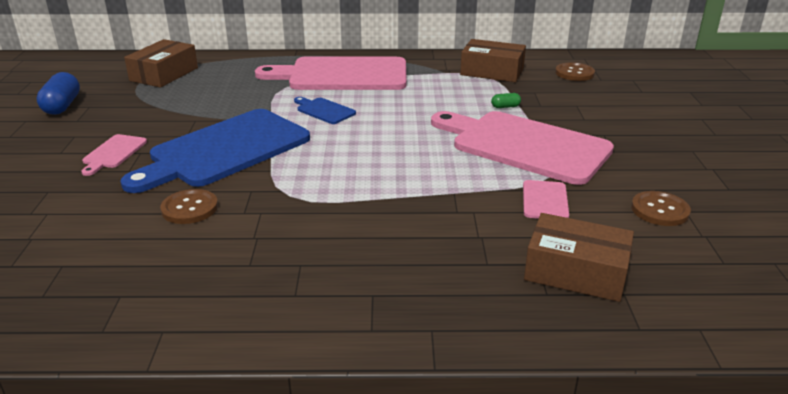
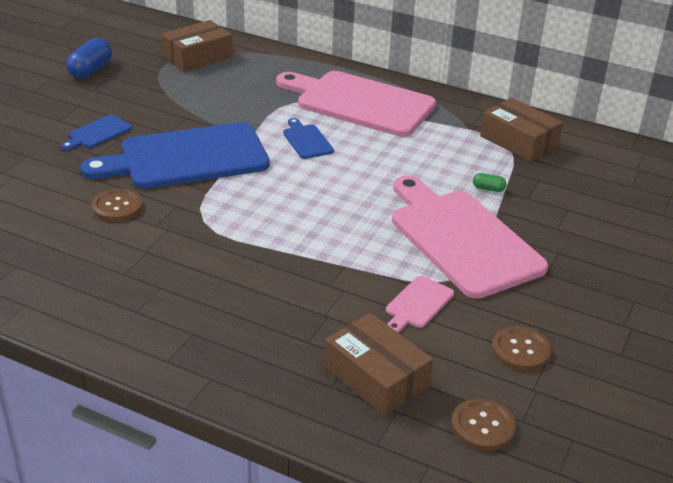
camera: 25 degrees right, 5 degrees up
(113, 153) = (98, 133): pink cutting board -> blue cutting board
(574, 73) = (610, 169): brown button -> brown button (483, 426)

